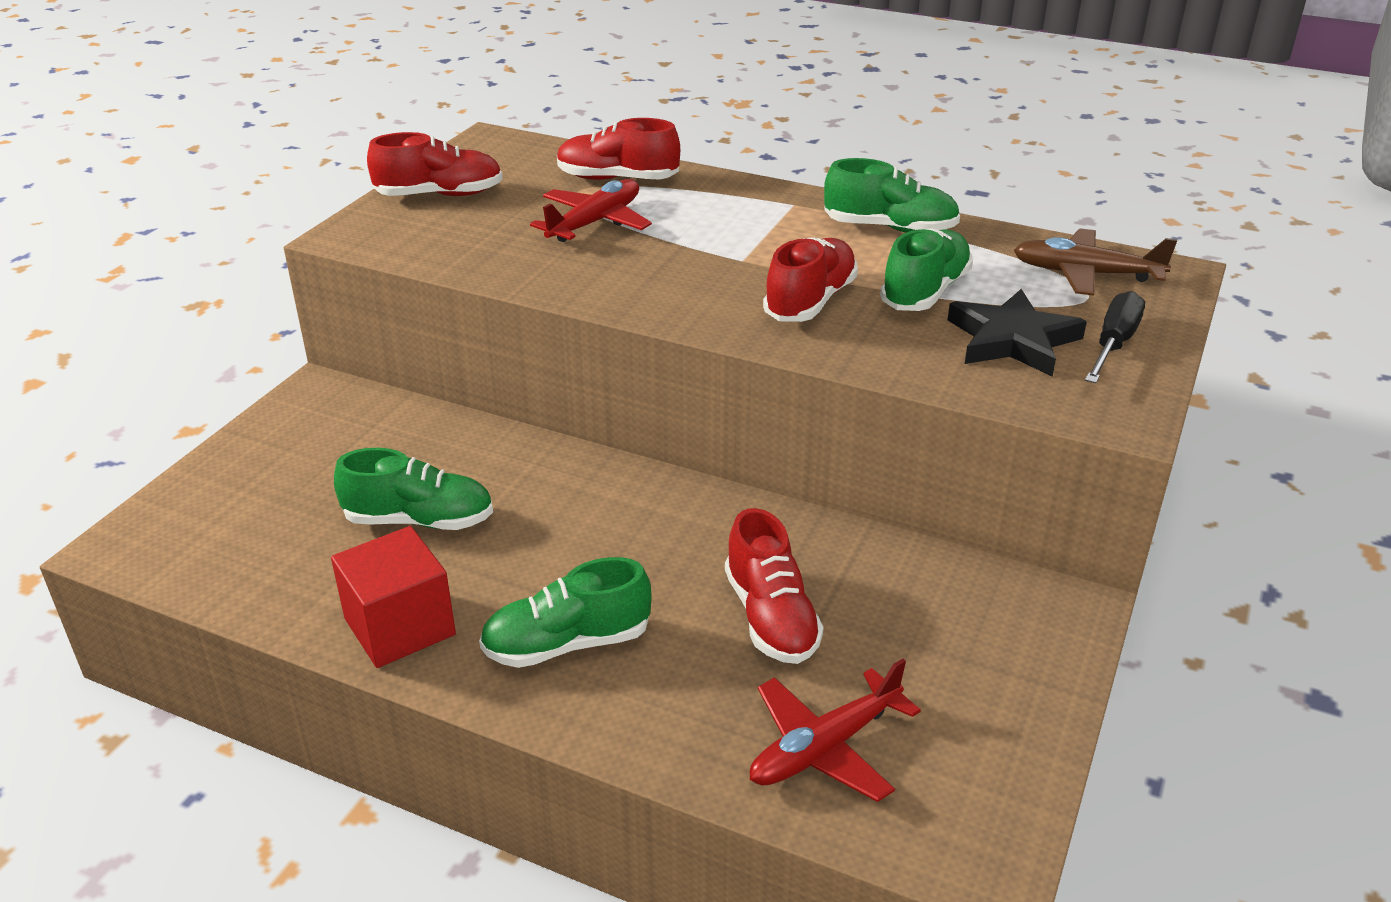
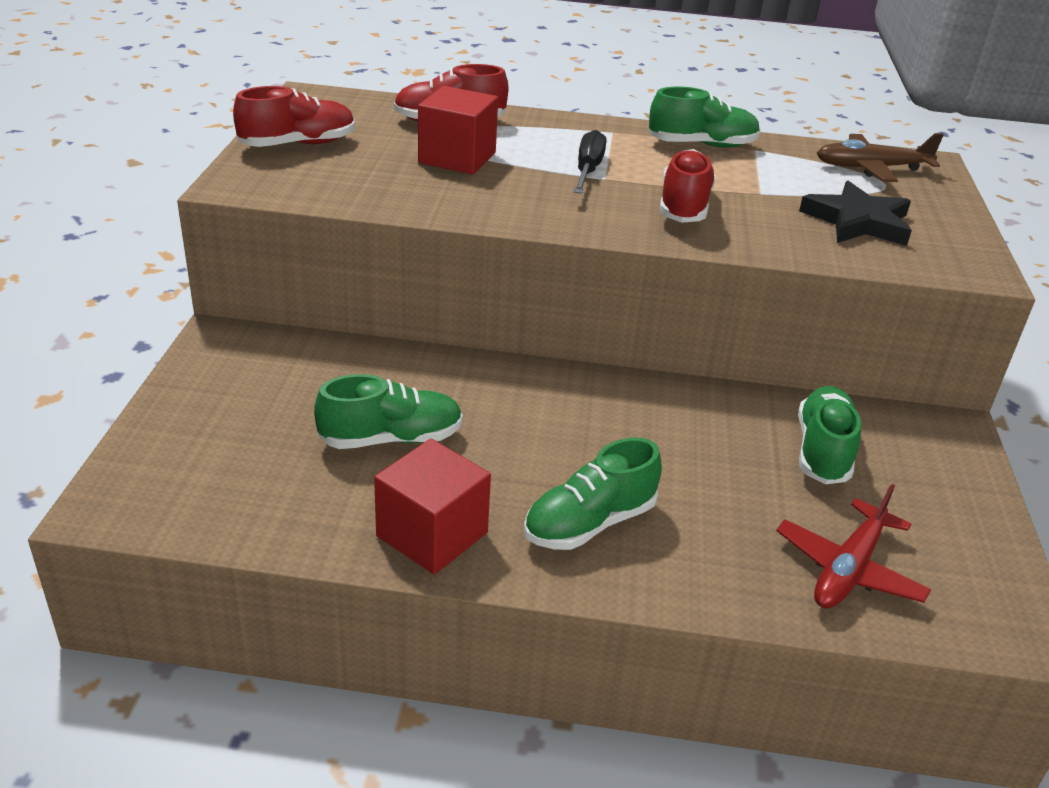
camera: 20 degrees left, 0 degrees up
(595, 222) = (457, 158): red plane -> red cube
(770, 617) = (740, 473): red shoe -> none
(925, 292) = (766, 191): green shoe -> green shoe (822, 451)
(1113, 344) = (930, 217): black screwdriver -> black screwdriver (588, 170)

